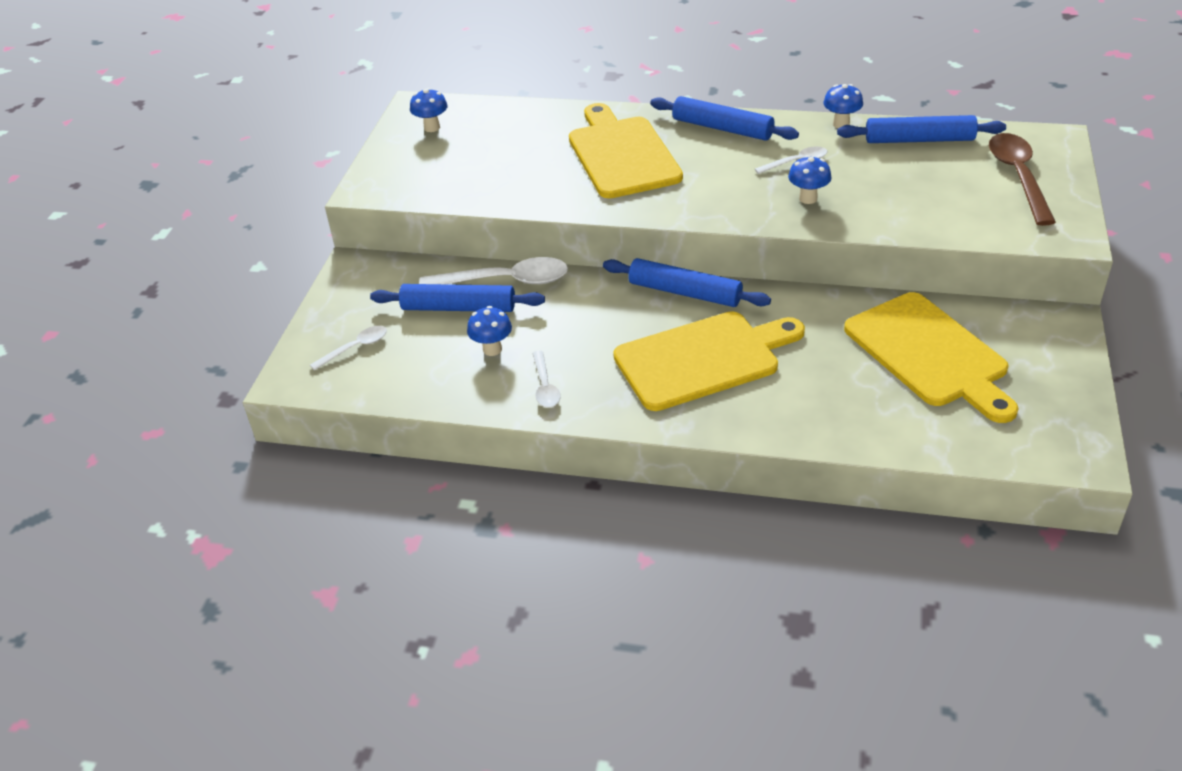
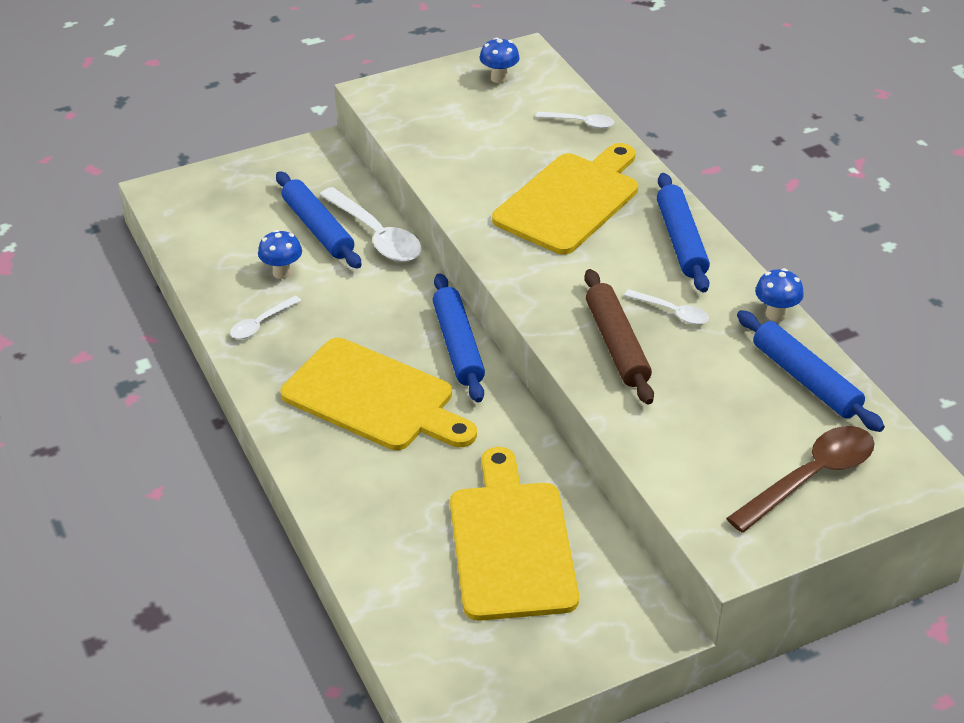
camera: 50 degrees right, 0 degrees up
(355, 348) = (222, 202): white spoon -> white spoon (580, 123)
(808, 198) = (616, 344): blue mushroom -> brown rolling pin
(929, 354) = (511, 543): yellow cutting board -> yellow cutting board turned 150 degrees clockwise

